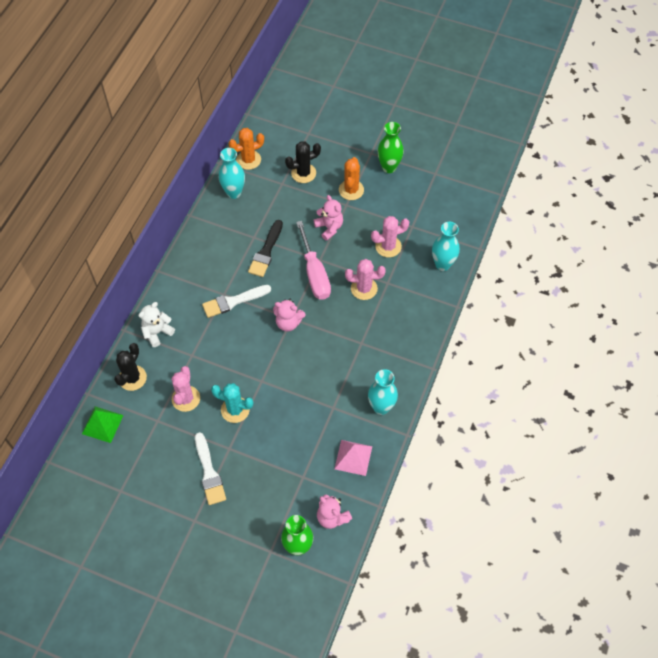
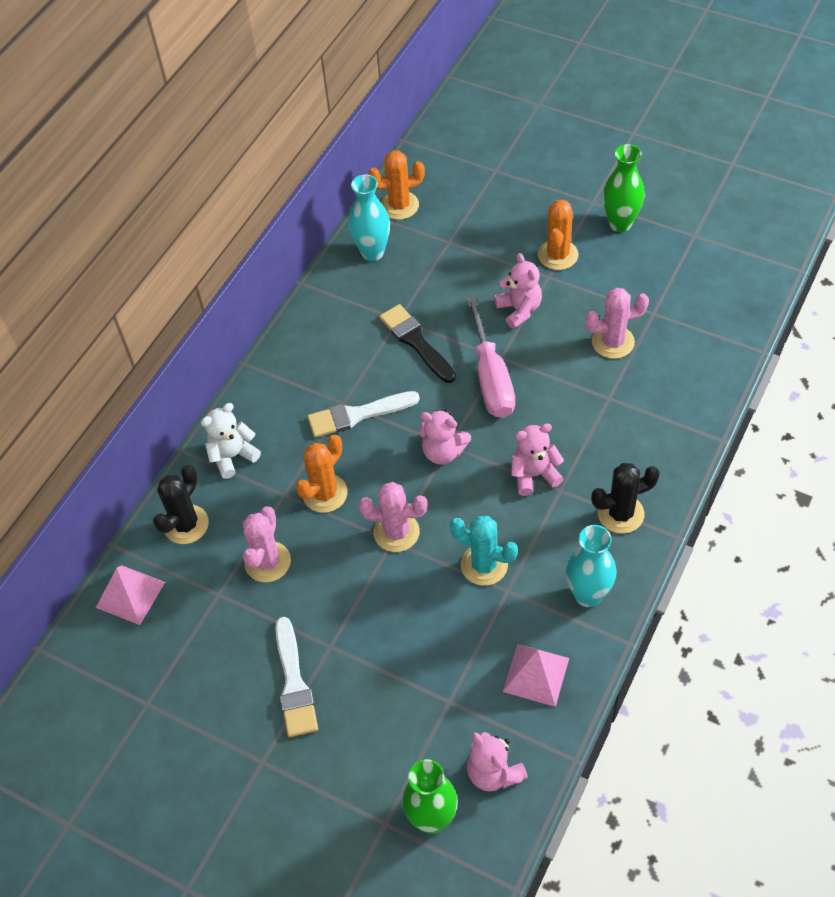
camera: 10 degrees right, 5 degrees down
(102, 424) = (130, 594): green pyramid -> pink pyramid
(217, 353) = (325, 493): none -> orange cactus
(235, 410) = (345, 584): turquoise cactus -> turquoise cactus (484, 565)
(266, 251) = (416, 342): black brush -> black brush turned 120 degrees clockwise
(303, 173) = (484, 228): black cactus -> black cactus (620, 514)
(345, 334) = (534, 475): none -> pink teddy bear
(364, 288) = (569, 405): pink cactus -> pink cactus (396, 532)
(442, 264) = (701, 373): turquoise vase -> none

